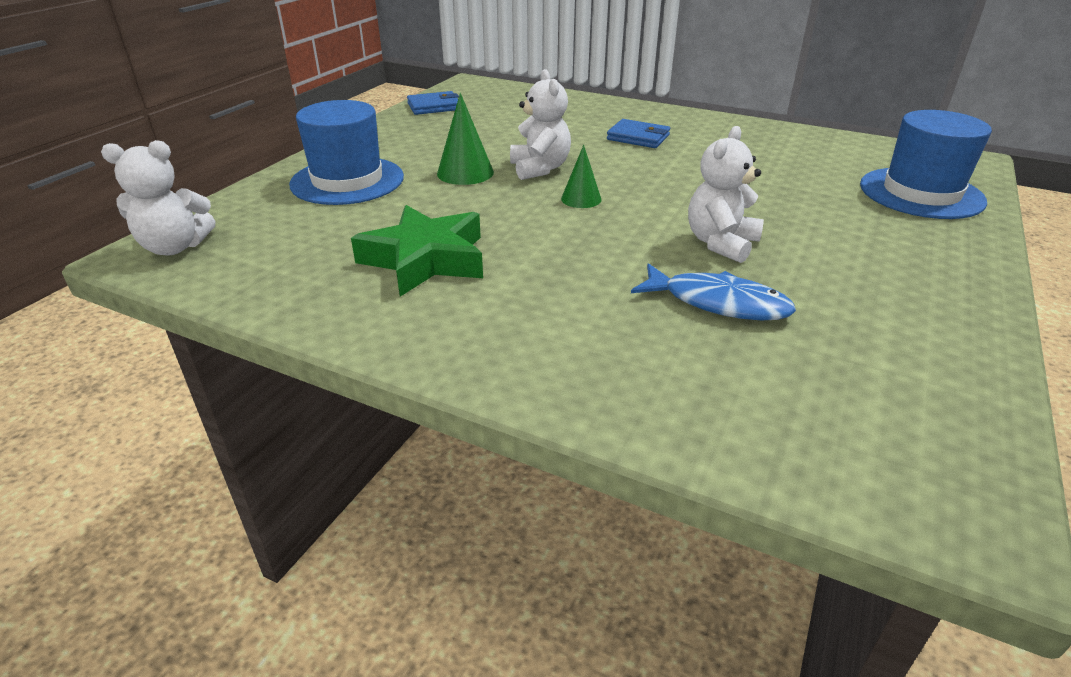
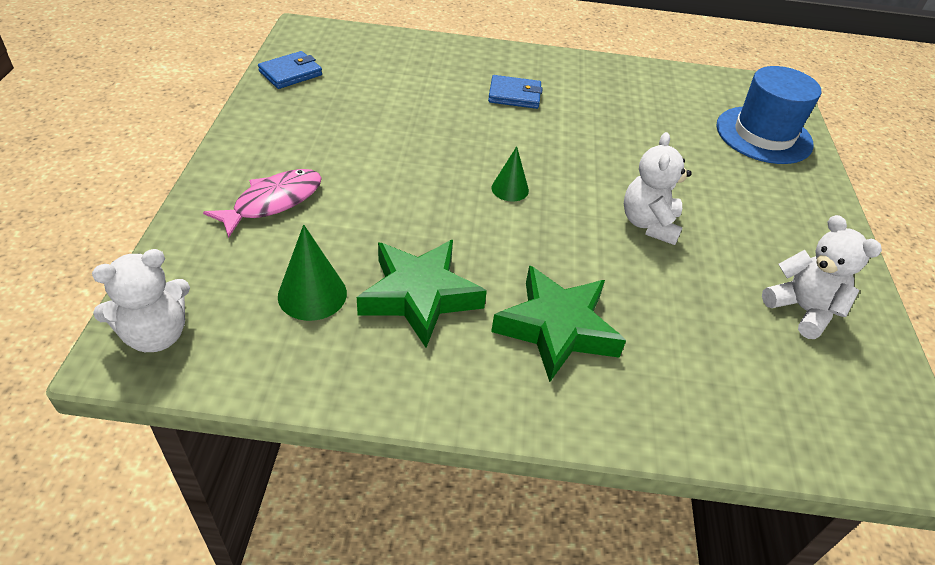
camera: 25 degrees left, 10 degrees up
(347, 180) = (273, 202): blue hat -> pink fish
(465, 173) = (384, 170): green cone -> green cone (312, 294)
(540, 169) = (451, 153): white teddy bear -> white teddy bear (802, 309)
(549, 306) = (557, 329): none -> green star
(718, 303) = (679, 294): blue fish -> none

